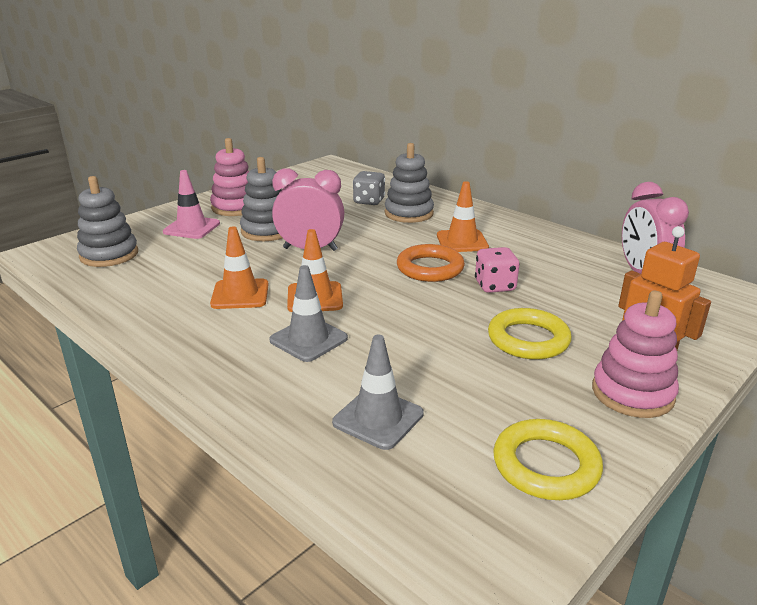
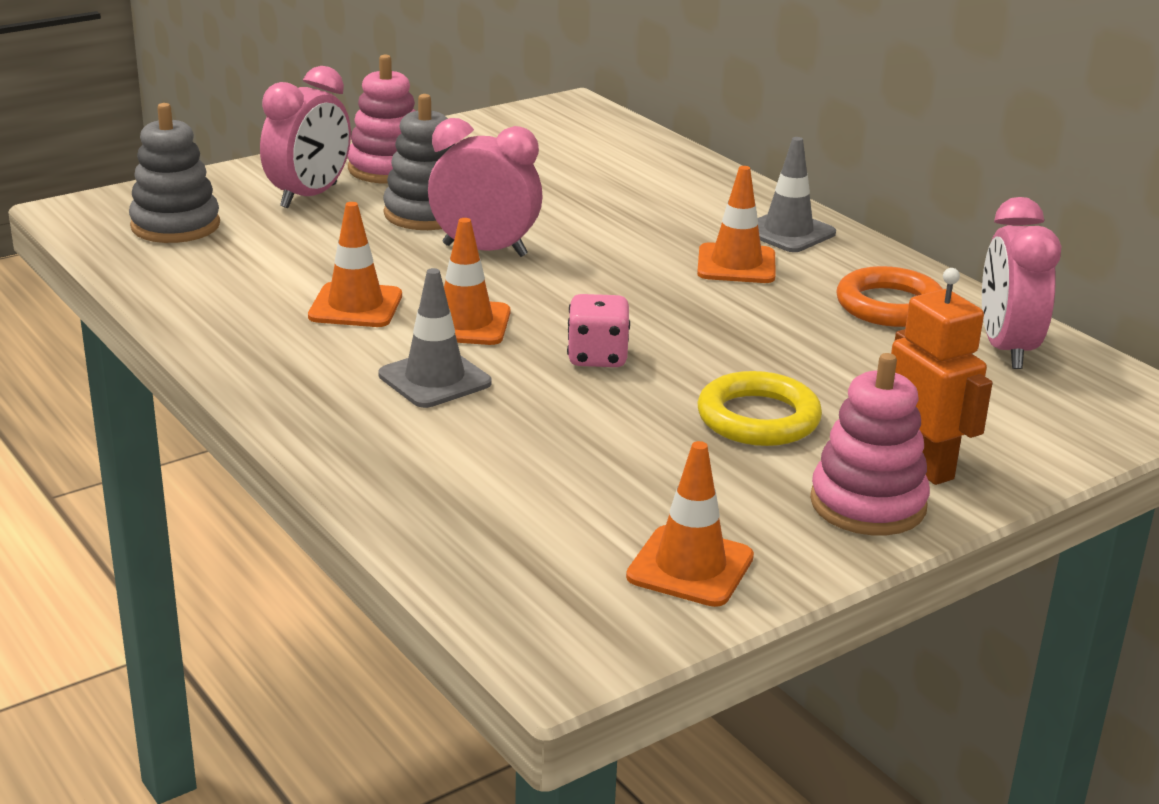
camera: 10 degrees right, 0 degrees up
(192, 228) = (309, 196): pink traffic cone -> pink clock
(369, 201) = (613, 181): grey dice -> none
(378, 418) = (492, 487): grey traffic cone -> grey traffic cone (788, 232)
(409, 213) = (671, 209): grey stacking toy -> none
(430, 268) = (662, 300): orange ring -> orange ring (890, 306)
(495, 286) = (751, 338): pink dice -> pink dice (597, 357)
(546, 465) = (690, 567): yellow ring -> orange traffic cone

